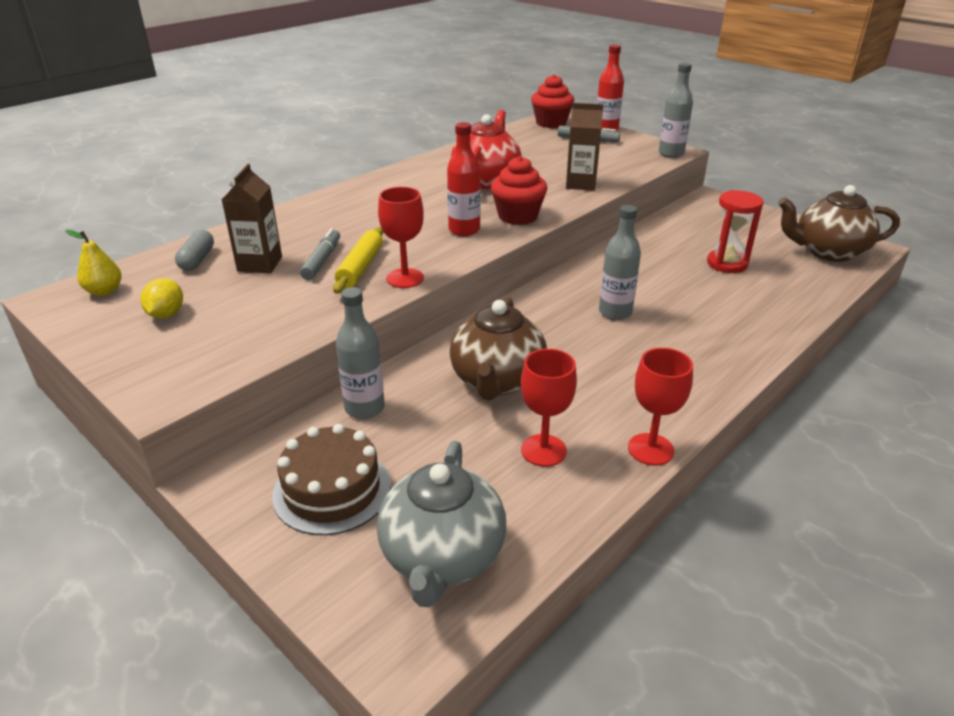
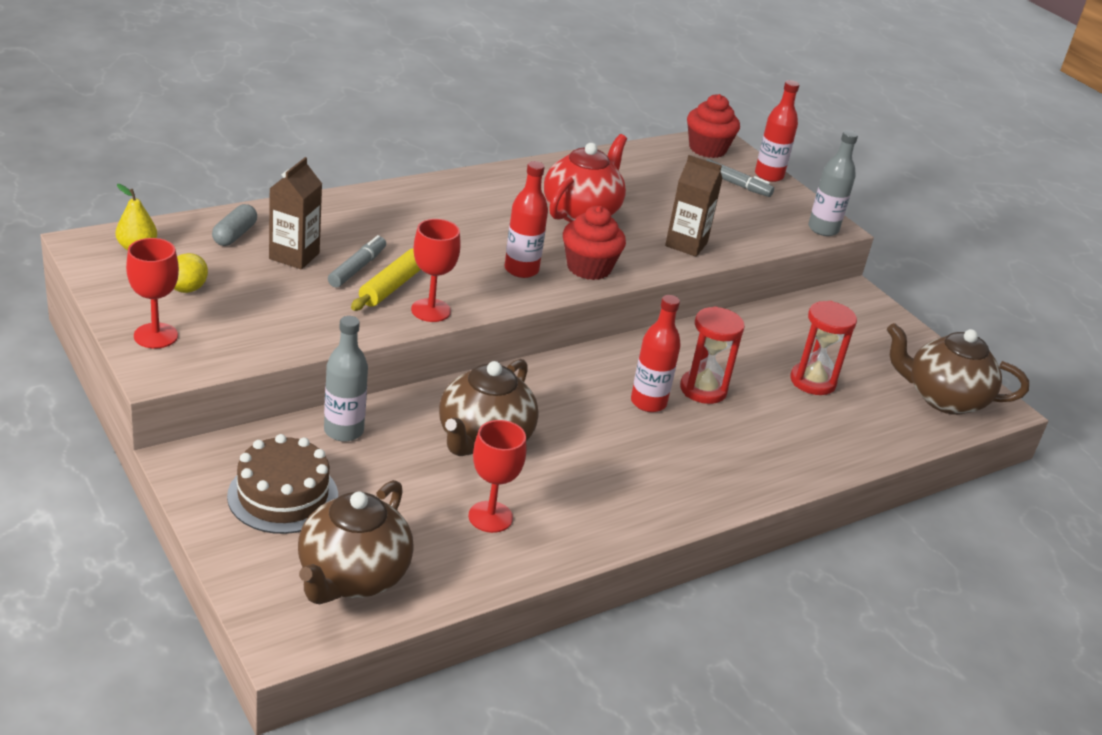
camera: 10 degrees right, 0 degrees up
(442, 557) = (352, 577): grey teapot -> brown teapot
(615, 312) = (648, 402): grey bottle -> red bottle
(650, 291) = (703, 389): none -> red hourglass
(650, 449) = (592, 545): red goblet -> red goblet (155, 336)

